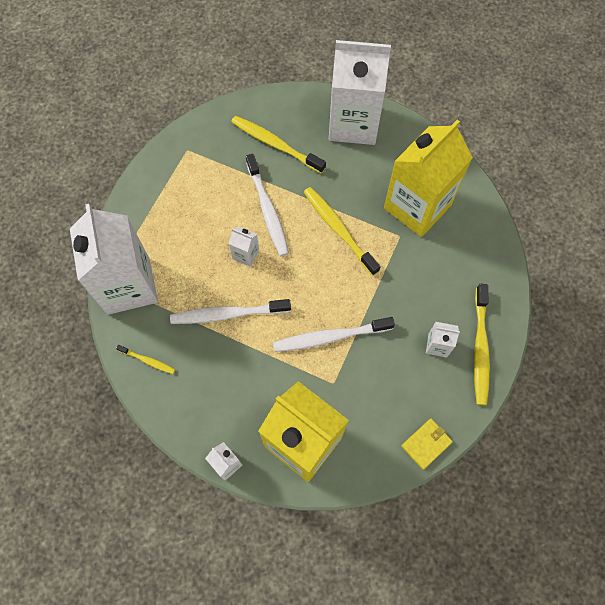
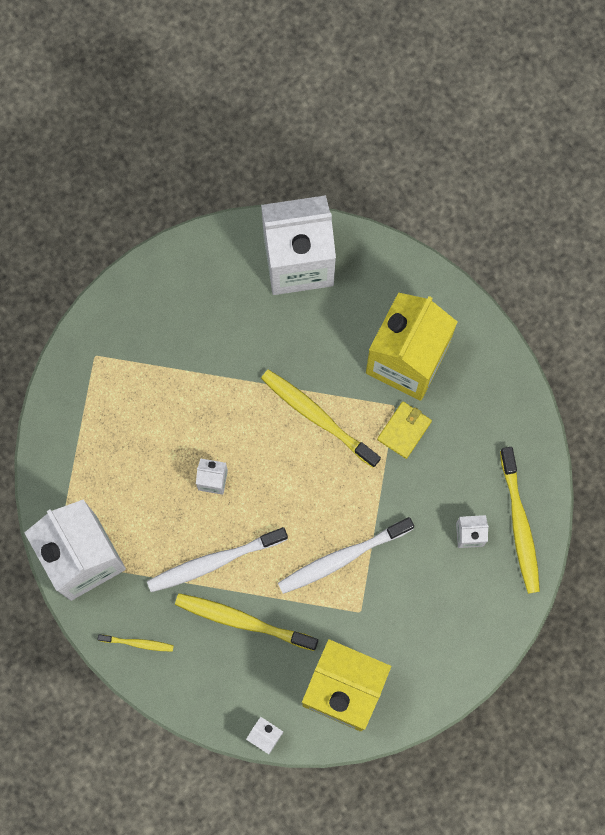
camera: 15 degrees left, 10 degrees up
(267, 210) = (222, 413): white toothbrush -> none
(275, 144) = (206, 318): yellow toothbrush -> yellow toothbrush (242, 621)
(426, 444) = (481, 653): yellow wallet -> yellow wallet (404, 430)

